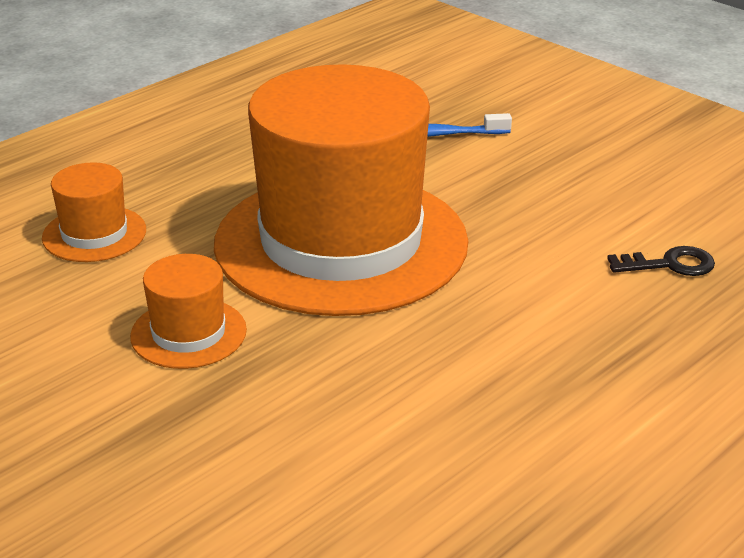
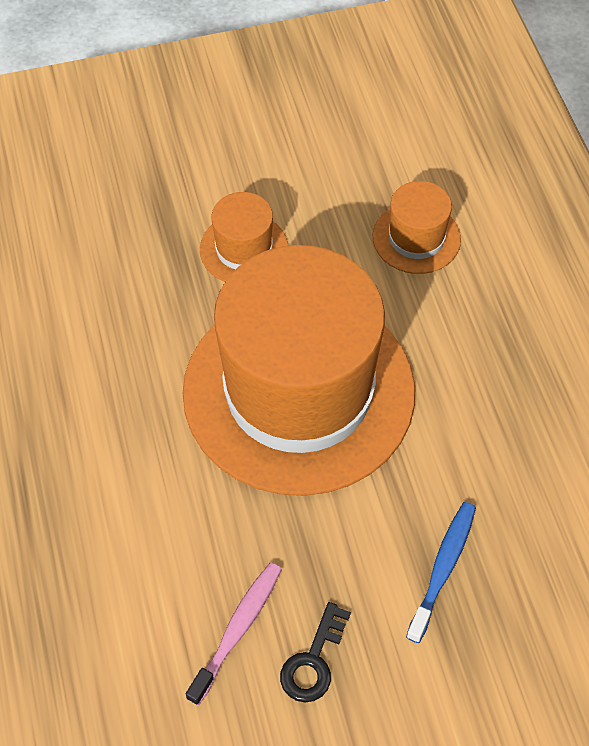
camera: 120 degrees right, 25 degrees up
(593, 200) = (237, 630): none -> pink toothbrush
(669, 264) = (102, 617): black key -> black key (313, 661)

